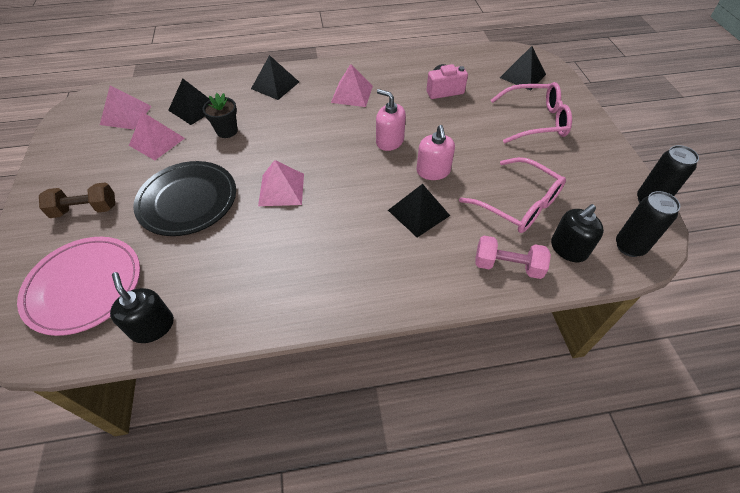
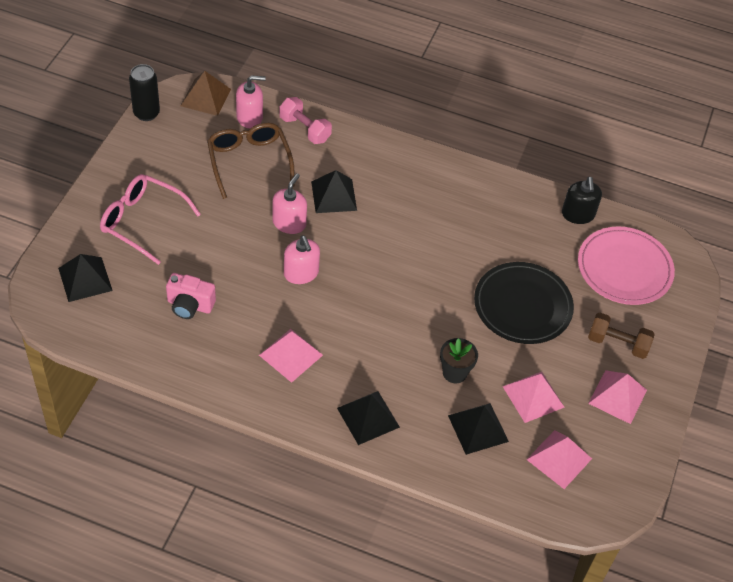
camera: 155 degrees left, 0 degrees up
(281, 189) = (434, 274): pink pyramid -> pink pyramid (617, 396)
(518, 204) = (249, 162): pink glasses -> brown glasses
(568, 248) = (250, 117): black soap dispenser -> pink soap dispenser
(629, 246) = (206, 97): black can -> brown pyramid

